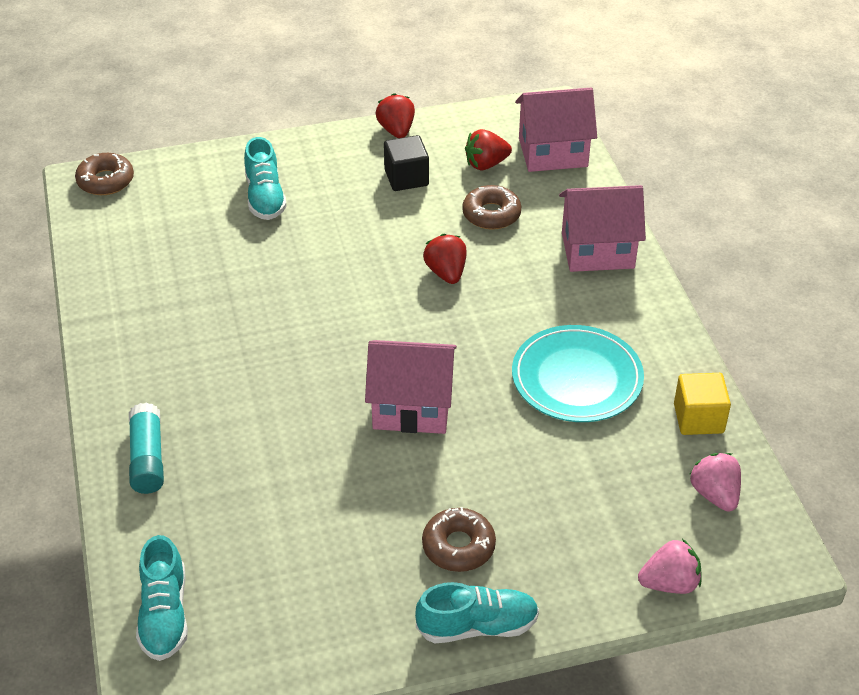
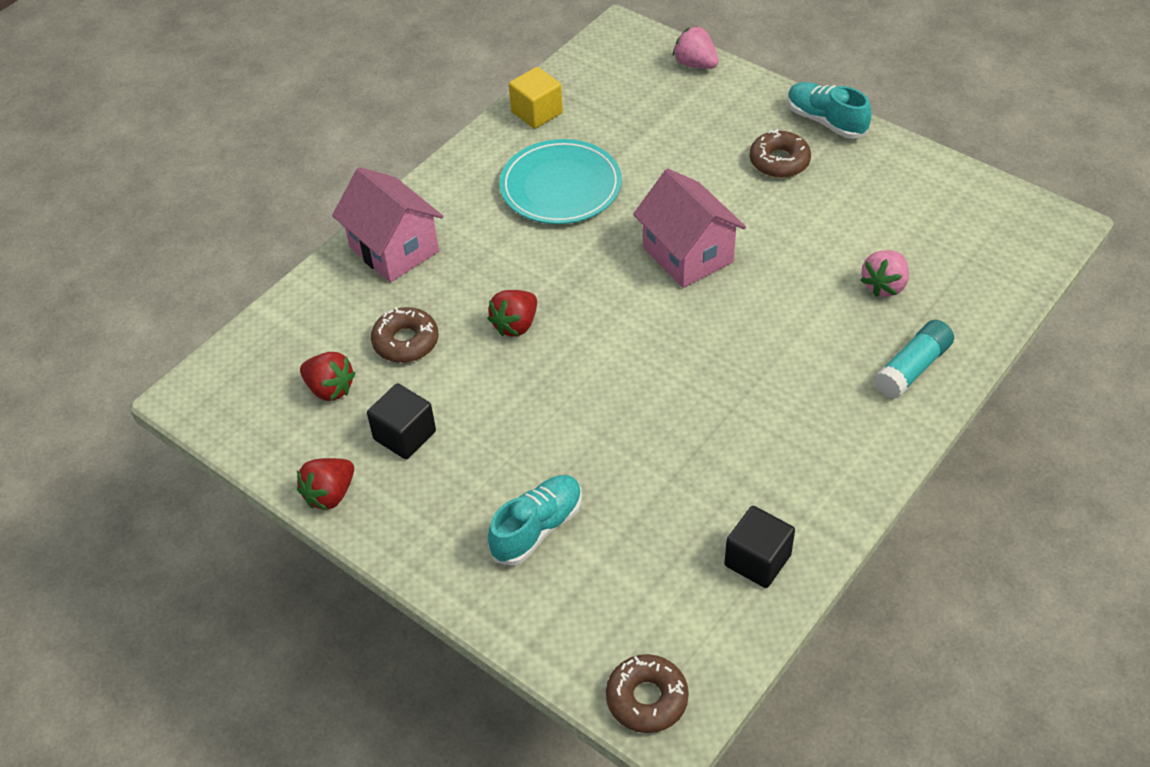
camera: 125 degrees left, 5 degrees up
(120, 273) = (757, 560): none -> black cube
(164, 614) = (1006, 261): turquoise shoe -> none
(553, 152) = (269, 351): pink house -> none
(714, 494) = (600, 77): pink strawberry -> pink strawberry (884, 285)

